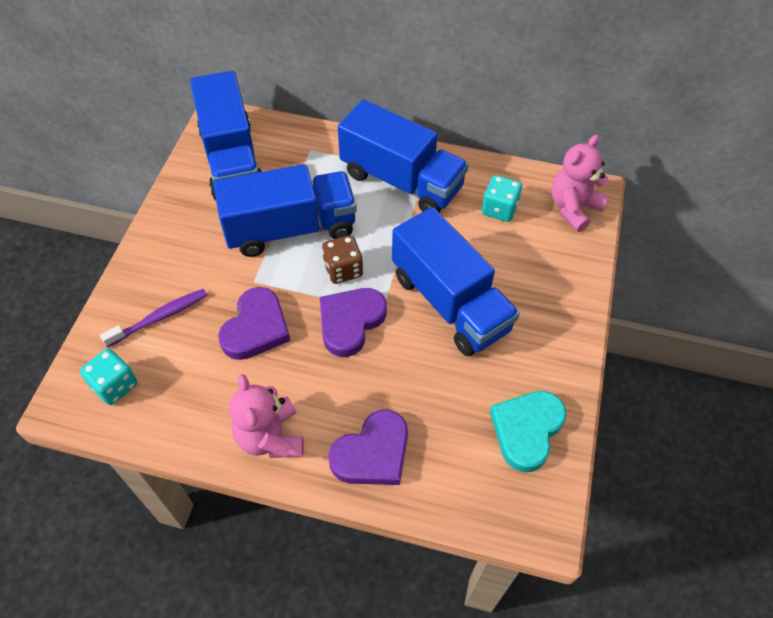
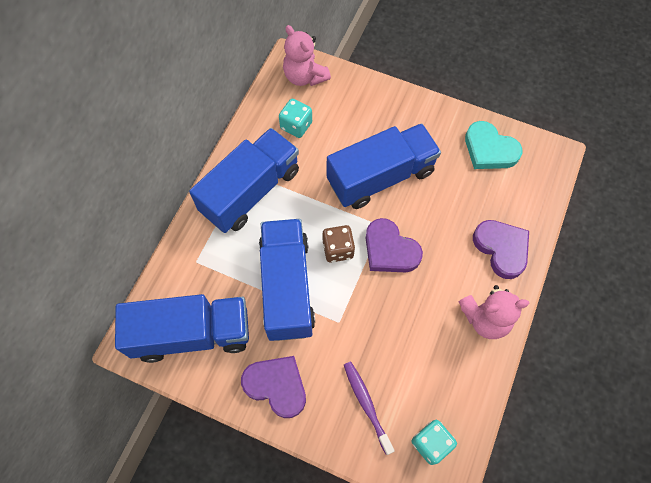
camera: 80 degrees left, 10 degrees up
(256, 328) = (386, 323): purple heart -> purple heart (276, 386)

